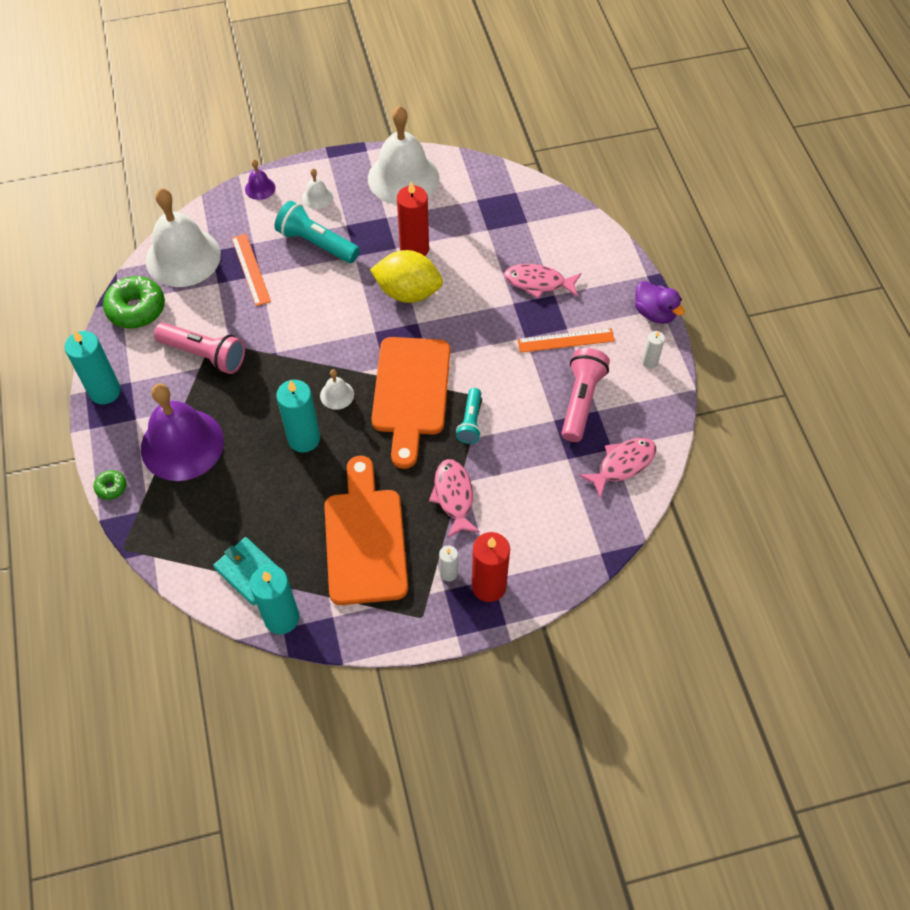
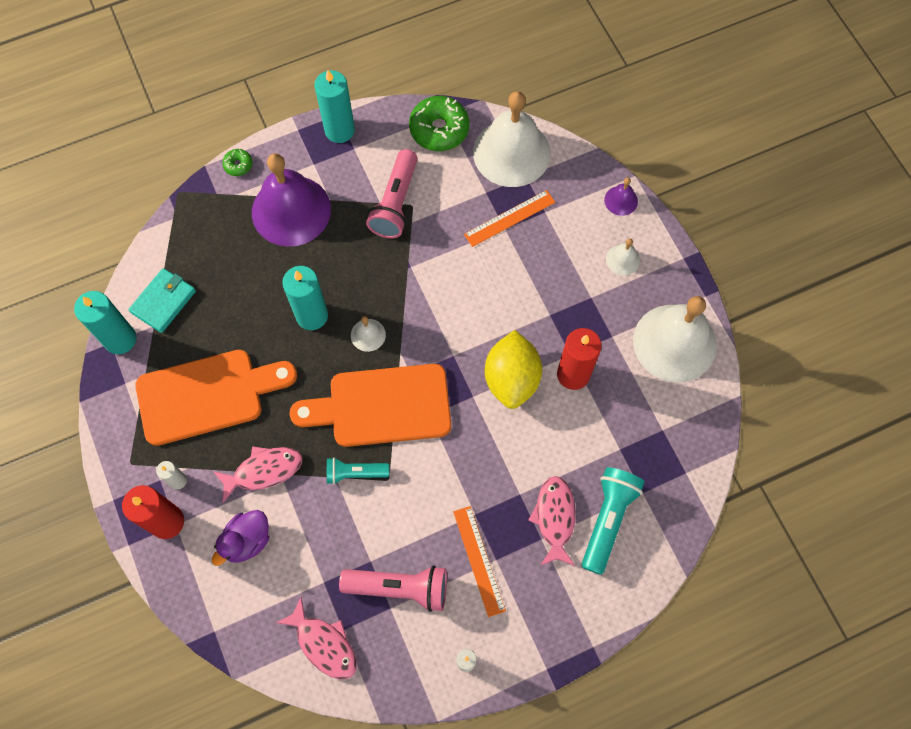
camera: 80 degrees right, 10 degrees up
(316, 243) = (558, 273): turquoise flashlight -> turquoise flashlight (607, 519)
(654, 313) = (538, 661): purple duck -> purple duck (247, 541)

